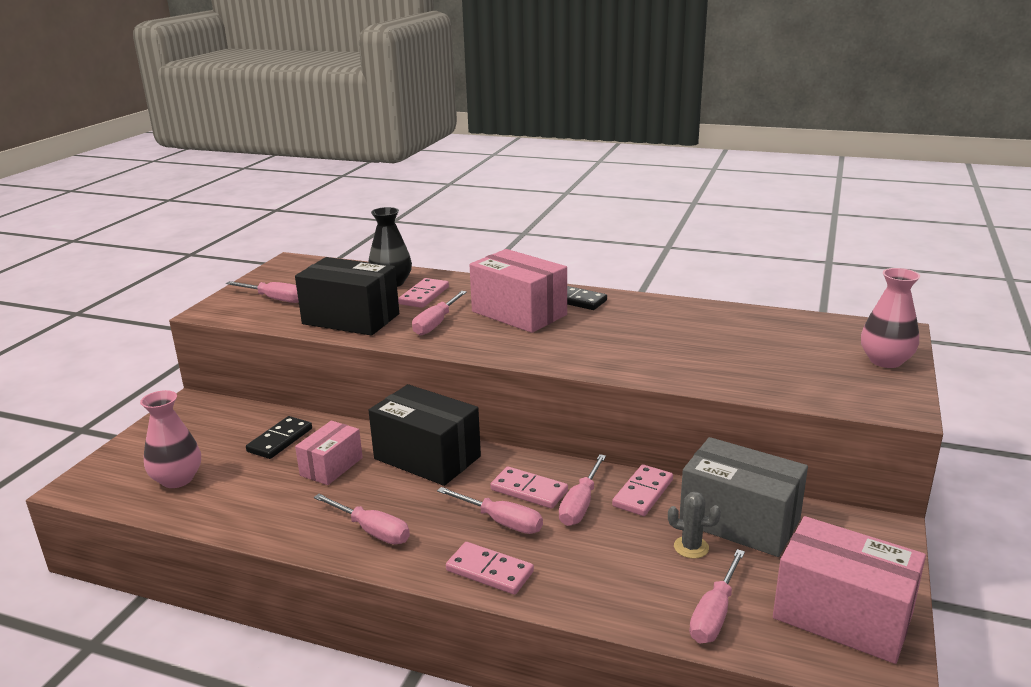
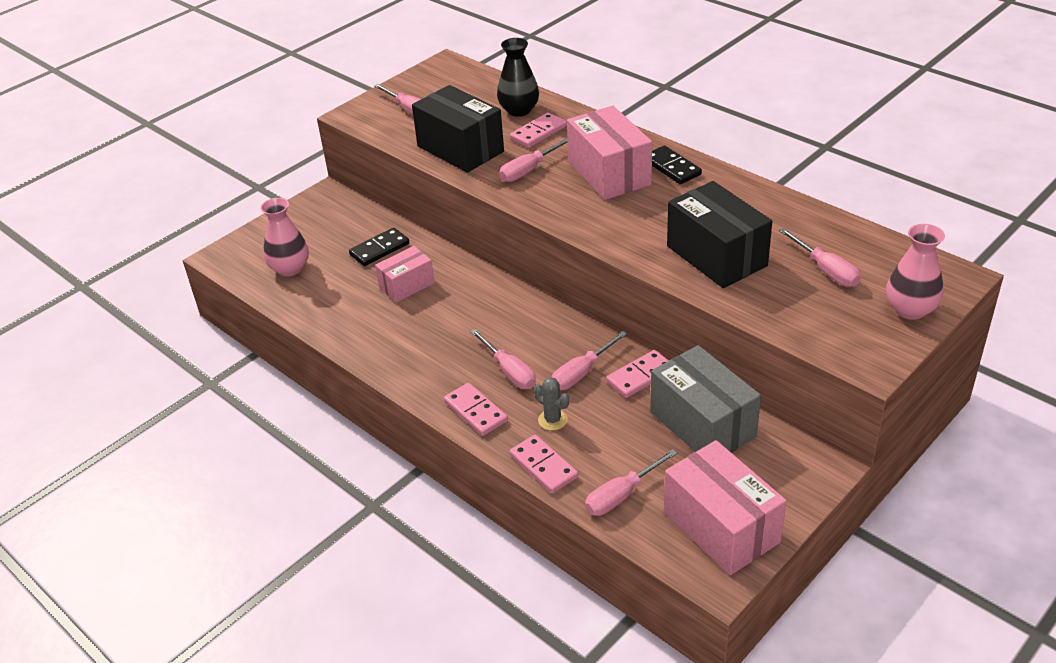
camera: 25 degrees right, 15 degrees up
(372, 531) = (408, 353): pink screwdriver -> pink screwdriver (826, 270)
(427, 457) = (485, 296): black box -> black box (716, 256)
(529, 490) = (548, 349): pink domino -> pink domino (543, 466)
(691, 547) = (644, 436): grey cactus -> grey cactus (552, 420)

